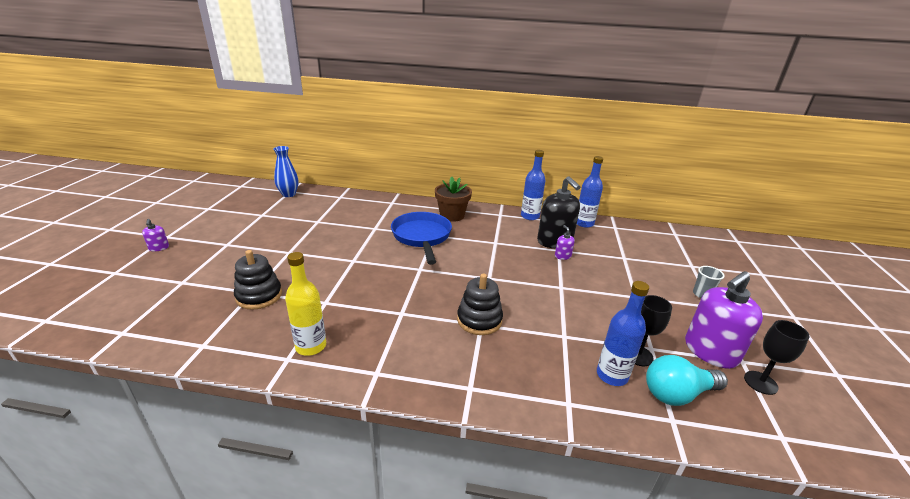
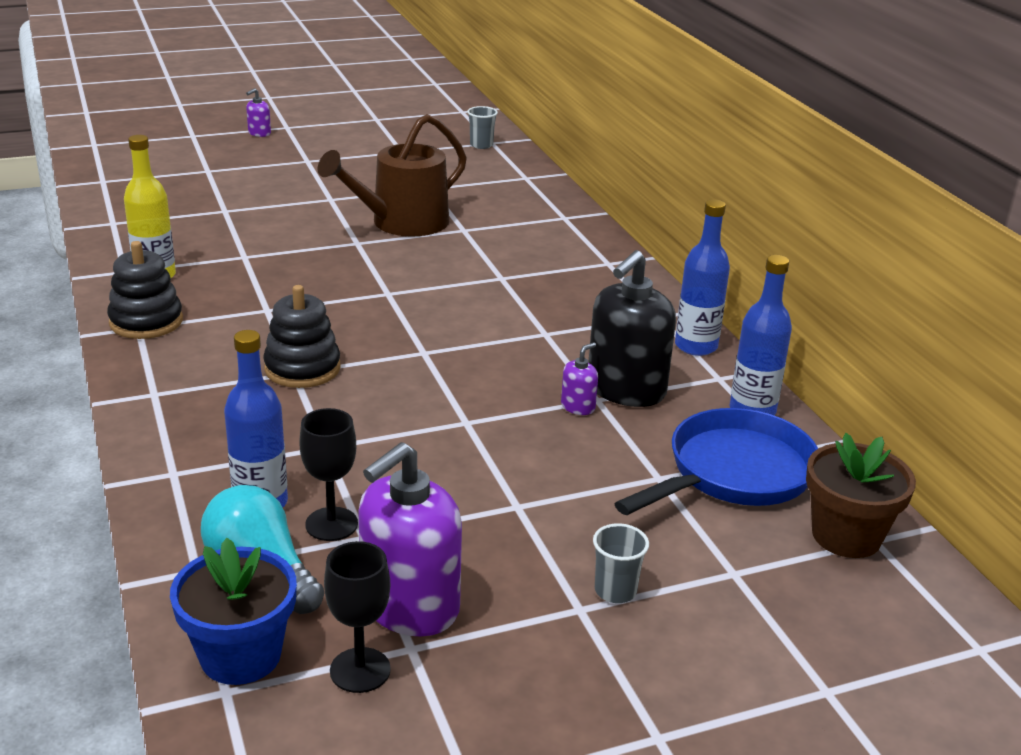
camera: 60 degrees right, 0 degrees up
(259, 296) = (221, 216): black stacking toy -> black stacking toy (146, 321)
(288, 194) = (481, 145): blue vase -> grey cup
(347, 241) = (402, 223): none -> brown watering can
(422, 237) = (483, 270): blue pan -> blue pan (733, 473)
(452, 215) = (589, 275): brown flower pot -> brown flower pot (846, 536)
(710, 351) = (409, 606): purple soap dispenser -> purple soap dispenser turned 75 degrees counterclockwise
(752, 423) = (240, 655): none -> blue flower pot

